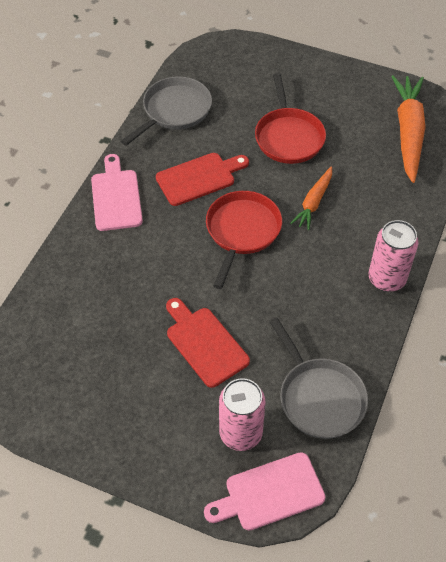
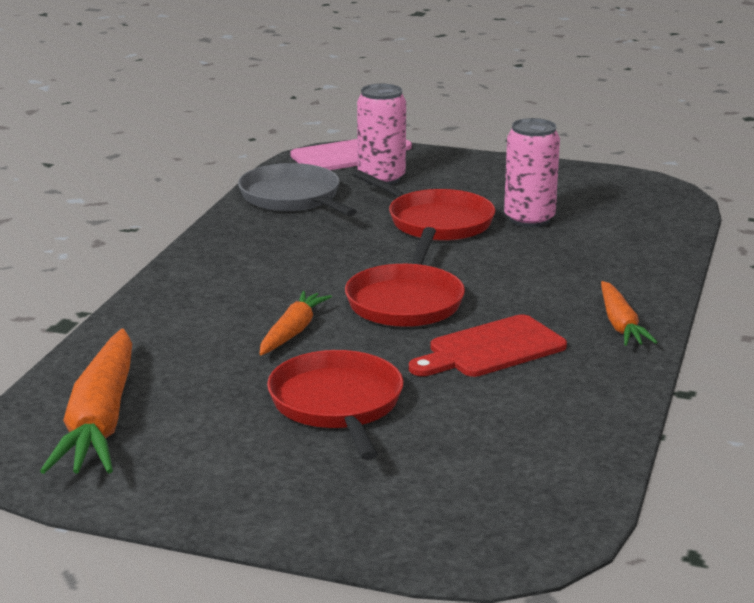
camera: 175 degrees right, 30 degrees down
(116, 197) = (620, 324): pink cutting board -> orange carrot
(174, 110) = (572, 431): grey pan -> none
(205, 343) = (436, 221): red cutting board -> red pan
(386, 279) = (190, 272): pink can -> pink can (529, 219)

